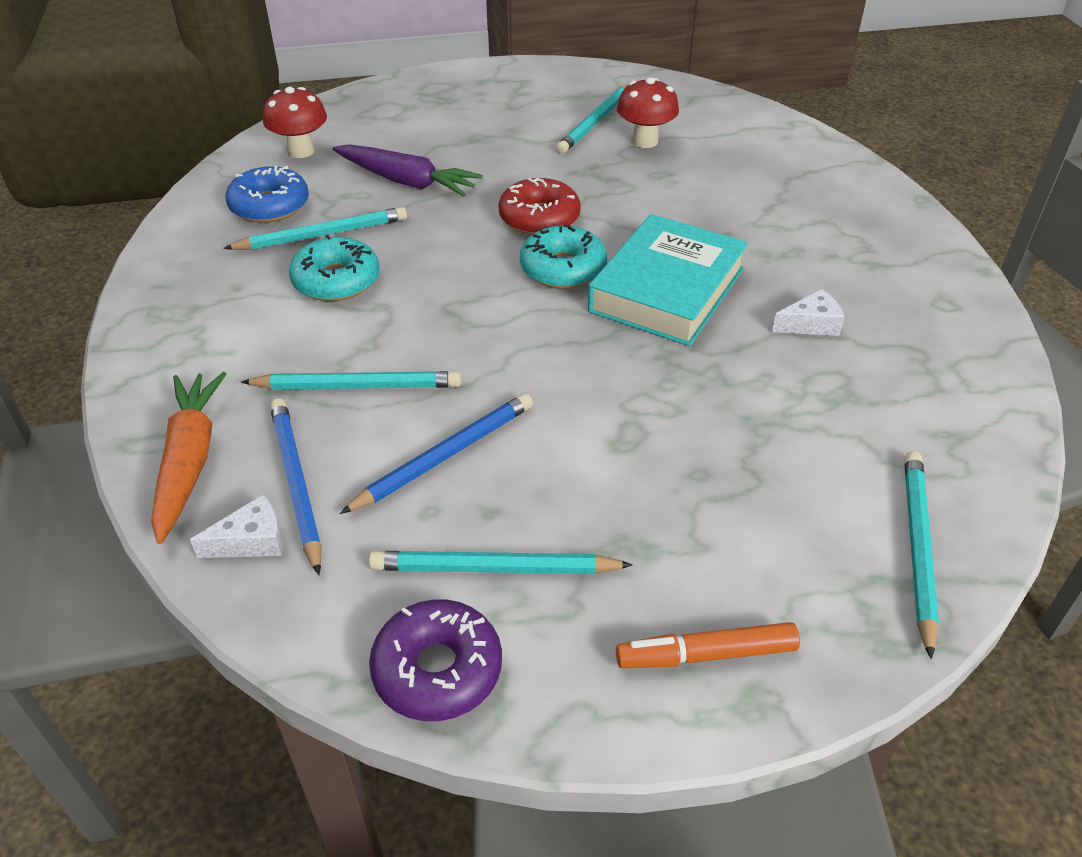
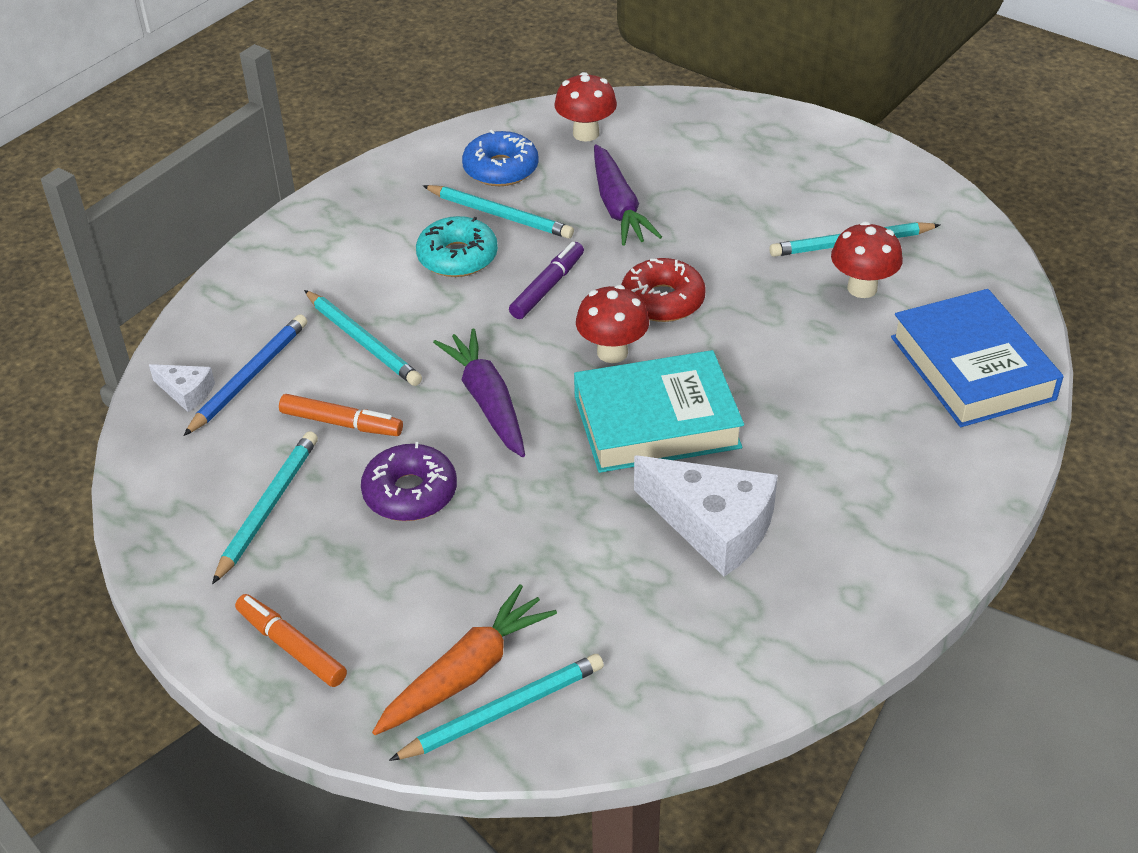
camera: 50 degrees right, 0 degrees up
(189, 461) = (221, 321): orange carrot -> orange carrot (466, 672)
(437, 670) = (167, 533): purple donut -> purple donut (410, 493)
(443, 258) = (547, 287): none -> purple marker
(445, 456) = (341, 423): blue pencil -> orange marker
(495, 568) = (268, 508): turquoise pencil -> turquoise pencil turned 60 degrees clockwise
(533, 358) = (487, 401): none -> purple carrot
(563, 269) = (612, 352): turquoise donut -> red mushroom
(775, 147) = (972, 368): none -> blue book
(810, 324) = (713, 525): white cheese -> white cheese, size x2.06

